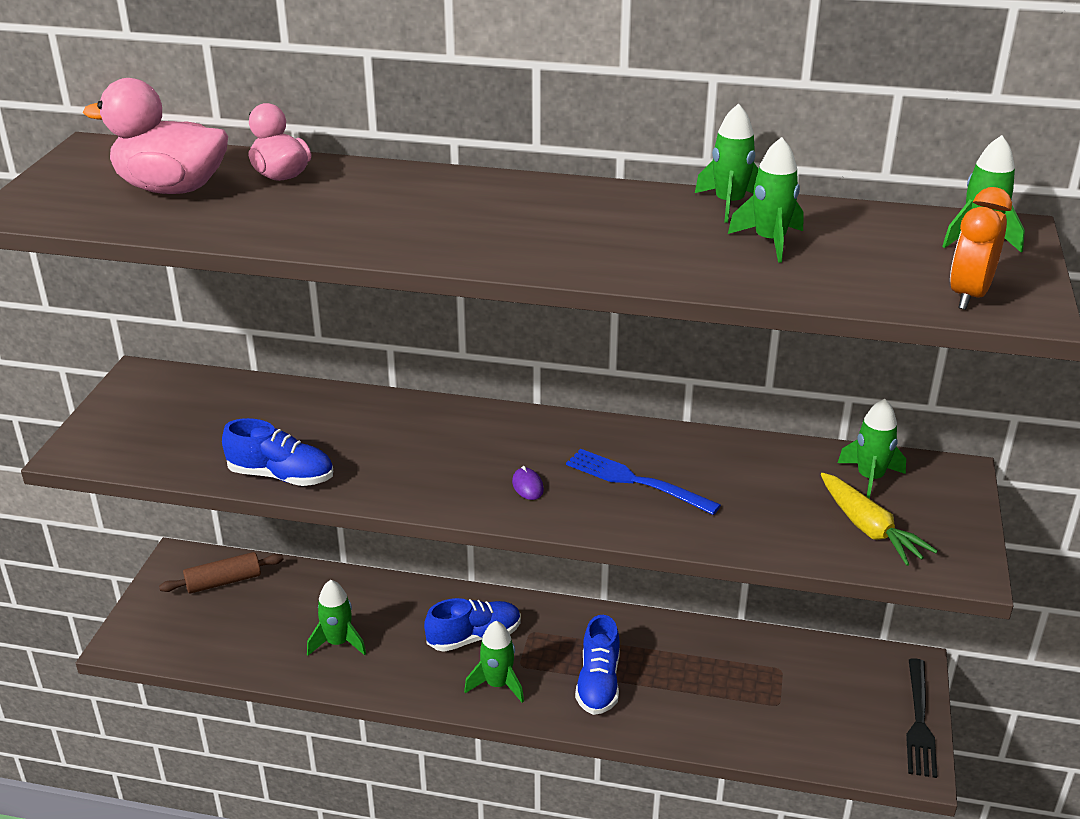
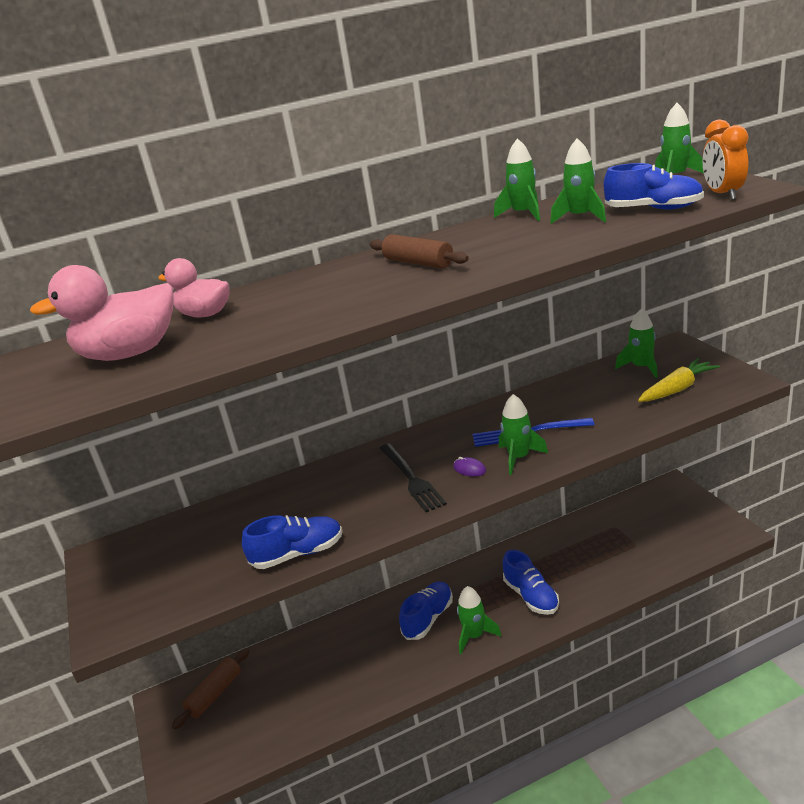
camera: 30 degrees left, 5 degrees down
(338, 642) = (343, 679): green rocket -> green rocket (519, 458)
(527, 214) = (418, 263): none -> brown rolling pin
(859, 273) = (653, 209): none -> blue shoe
(869, 529) = (677, 389): yellow carrot -> yellow carrot turned 60 degrees counterclockwise
(919, 721) = (709, 509): black fork -> black fork (411, 479)

